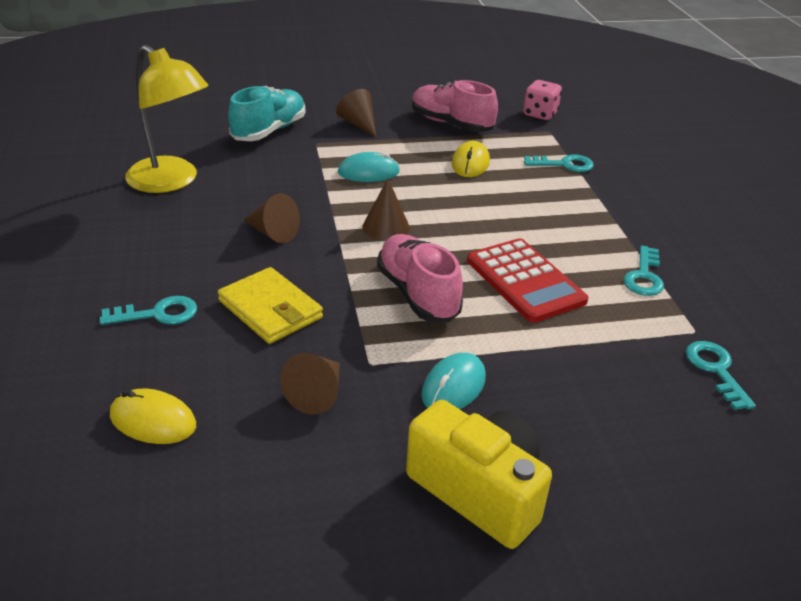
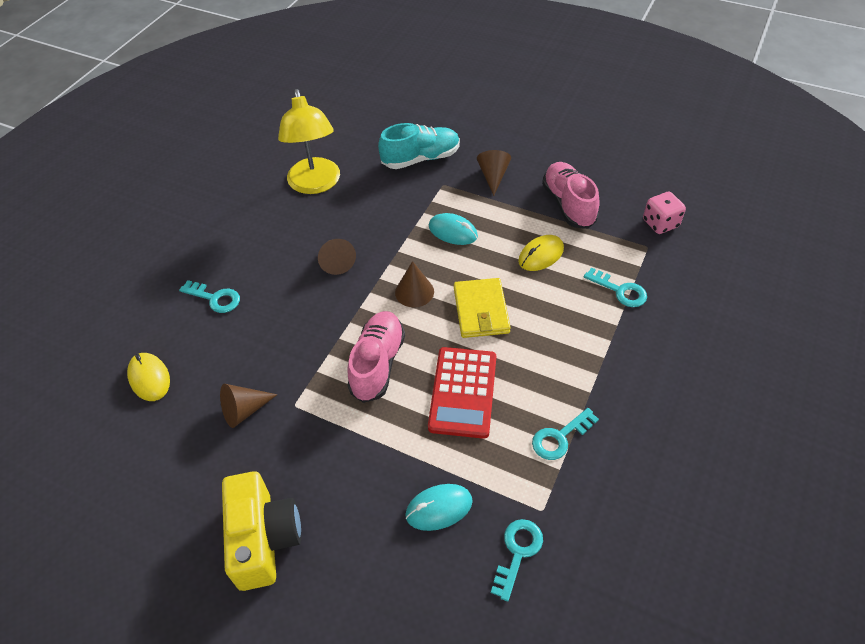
camera: 40 degrees right, 15 degrees up
(270, 309) = (277, 328): yellow wallet -> yellow wallet (481, 310)
(453, 386) = (325, 453): turquoise mouse -> turquoise mouse (439, 508)

